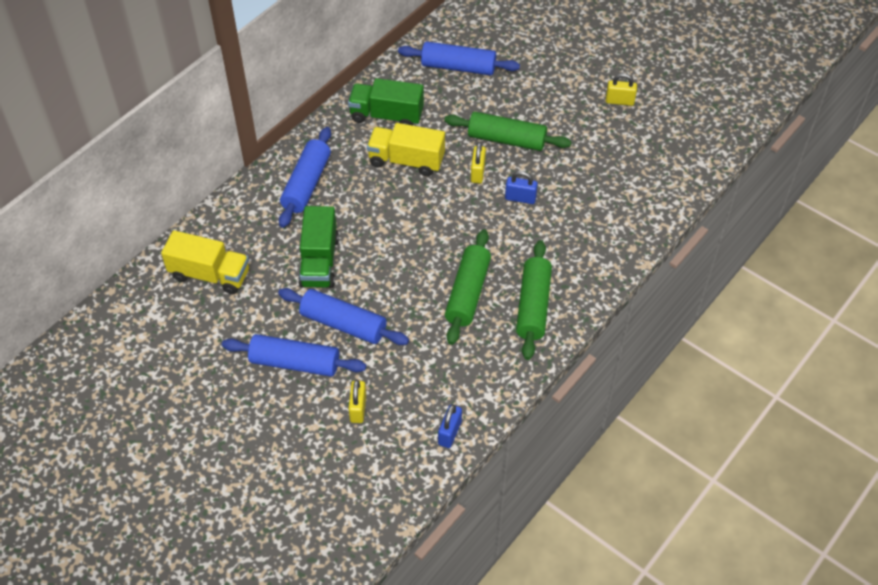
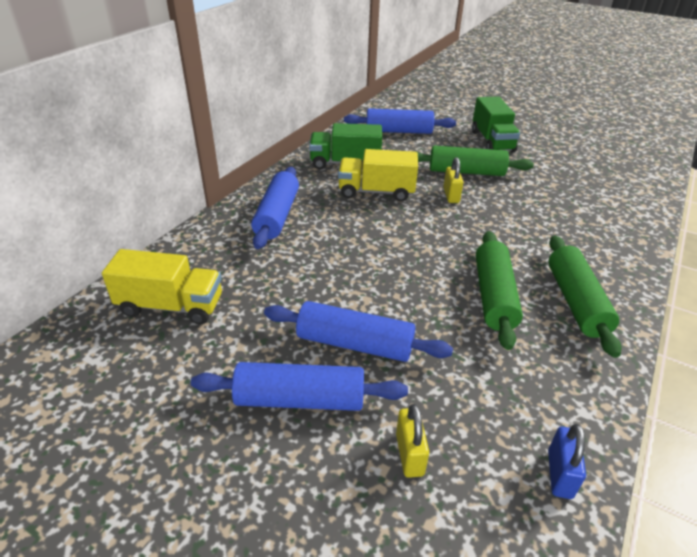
camera: 10 degrees left, 15 degrees down
(319, 261) = (307, 281): green truck -> green truck (492, 141)
(520, 198) = (504, 211): blue padlock -> none
(619, 101) = (550, 143): yellow padlock -> none

